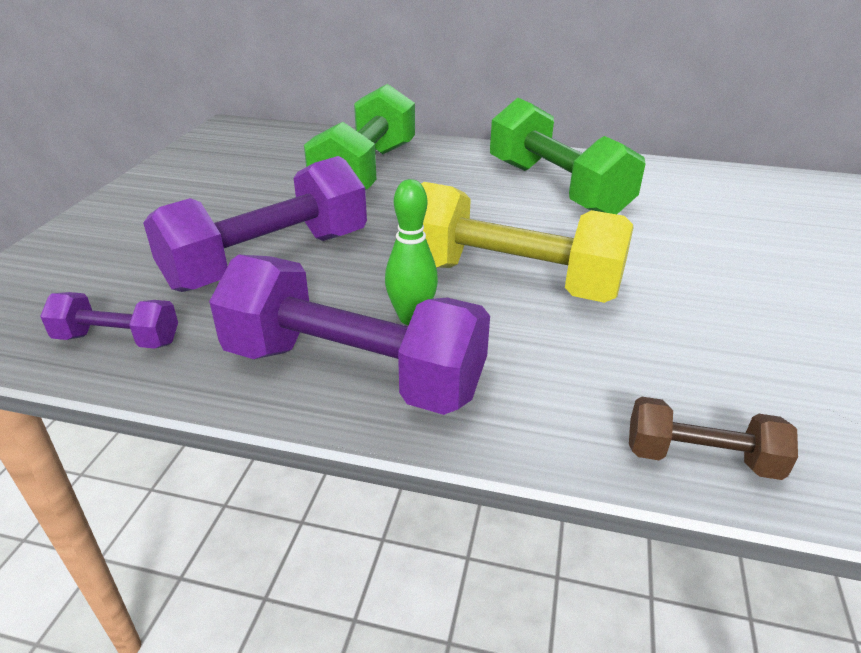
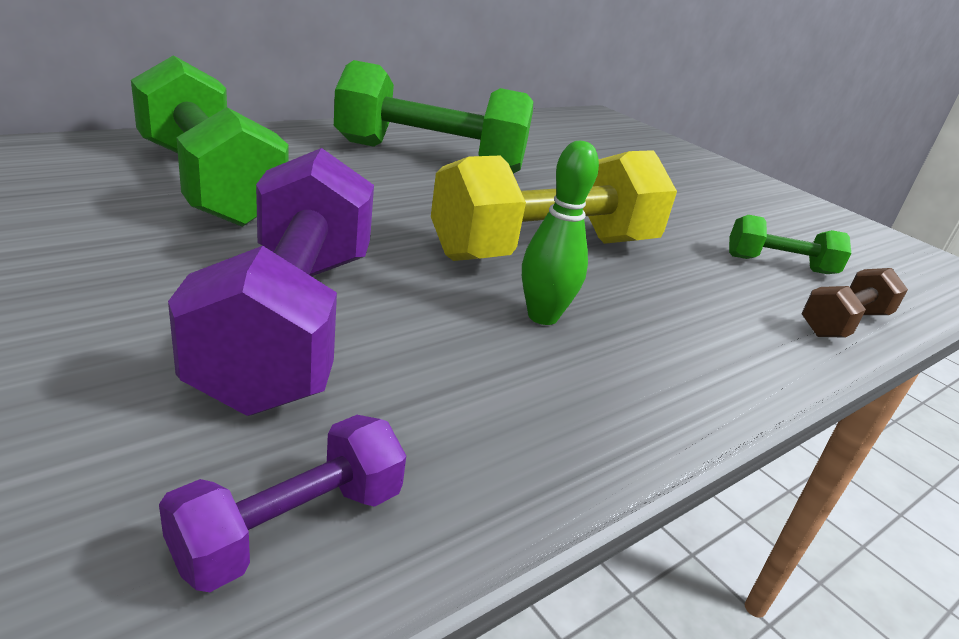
camera: 55 degrees left, 5 degrees down
(353, 372) = (598, 391): purple dumbbell -> none
(751, 385) = (779, 265): none -> green dumbbell

